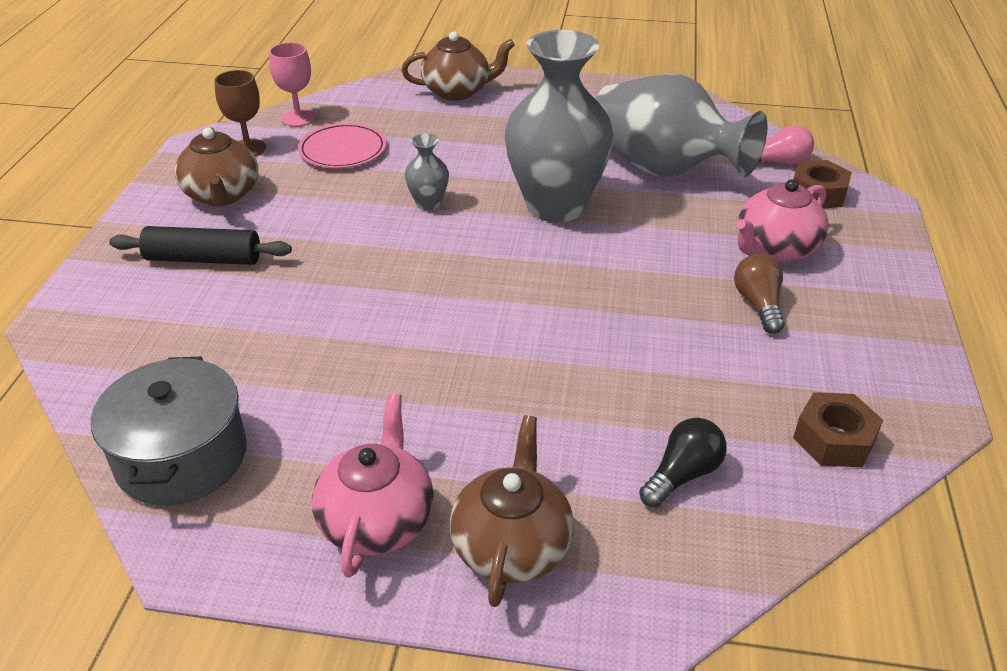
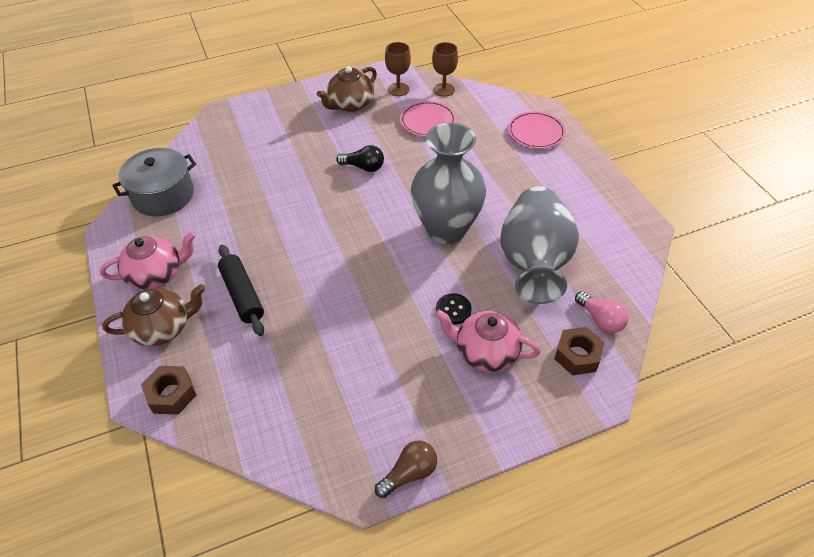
camera: 60 degrees right, 10 degrees up
(204, 259) = (295, 127): black rolling pin -> black rolling pin (242, 295)
(298, 118) = (444, 90): pink goblet -> brown goblet
(428, 203) = (404, 177): grey vase -> none
(458, 91) = (536, 132): brown teapot -> pink plate
(682, 475) = (243, 376): black light bulb -> black light bulb (363, 167)
(693, 248) = (453, 310): none -> black button
(758, 305) = (416, 362): brown light bulb -> brown light bulb (409, 473)
(834, 439) = (310, 439): brown nut -> brown nut (171, 394)

